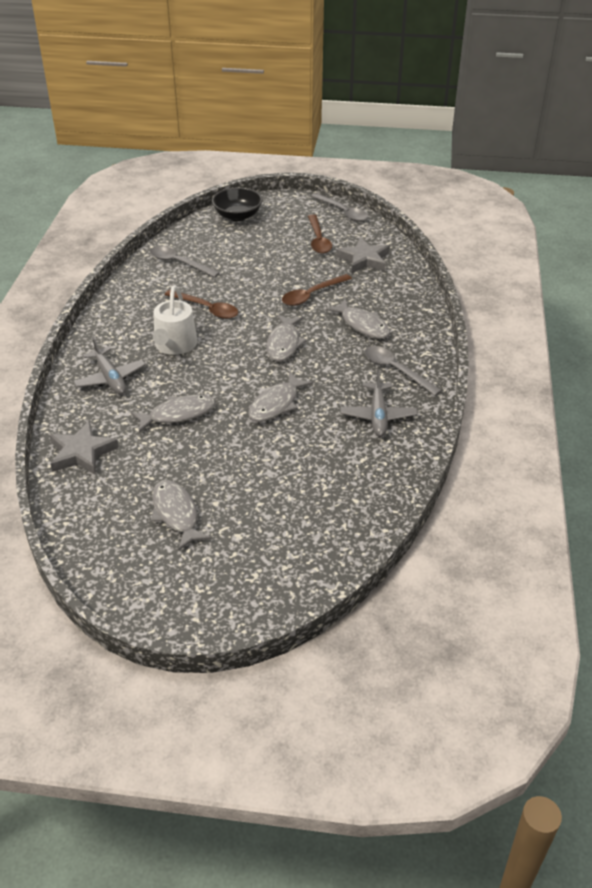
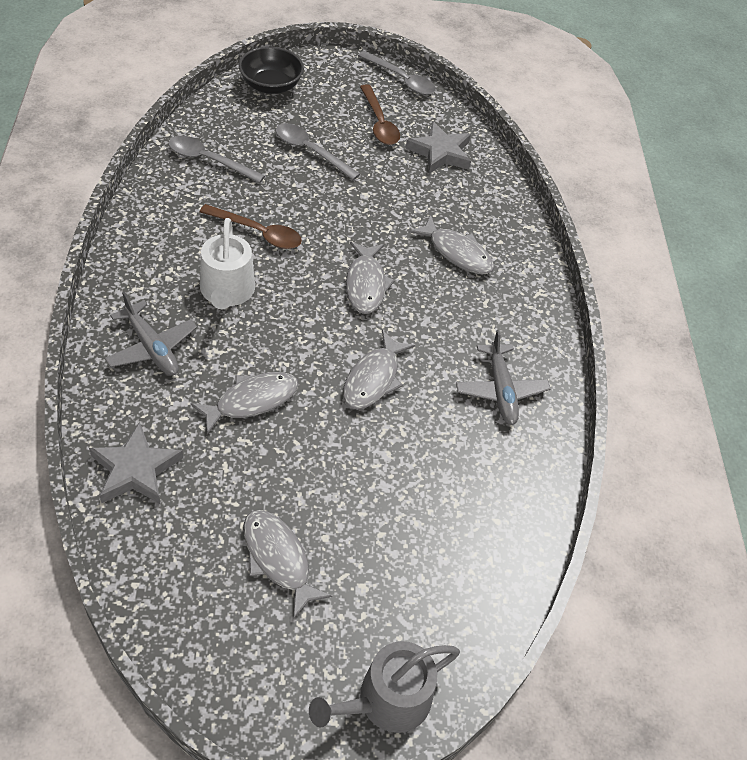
camera: 15 degrees left, 10 degrees up
(240, 608) = (386, 700): none -> grey watering can
(312, 295) = (386, 208): brown spoon -> none
(396, 370) = (509, 320): grey spoon -> grey spoon (310, 151)

